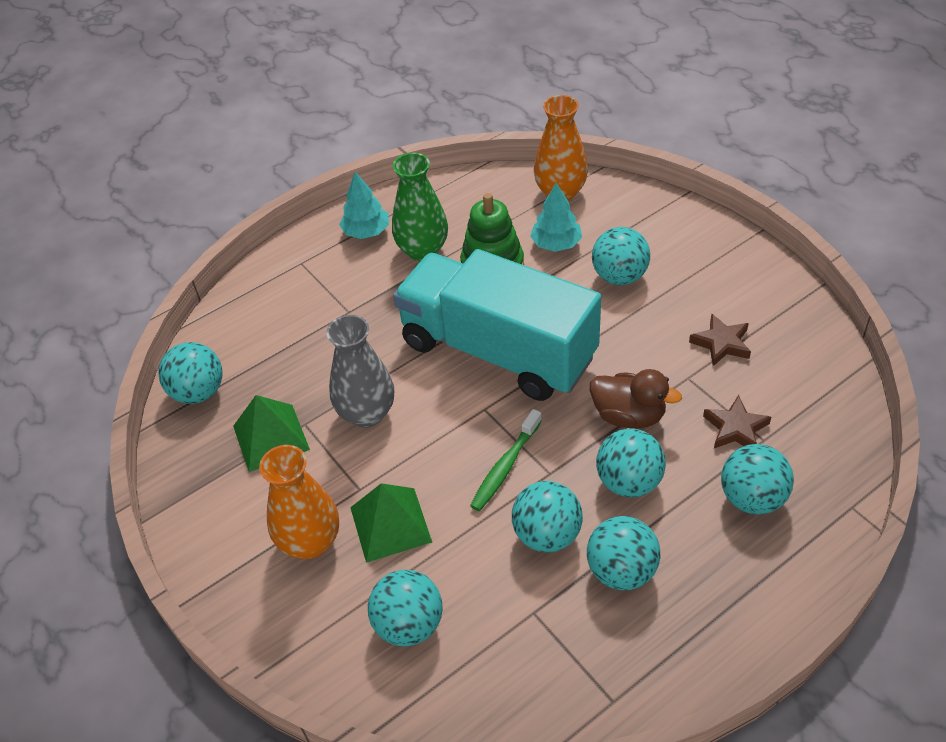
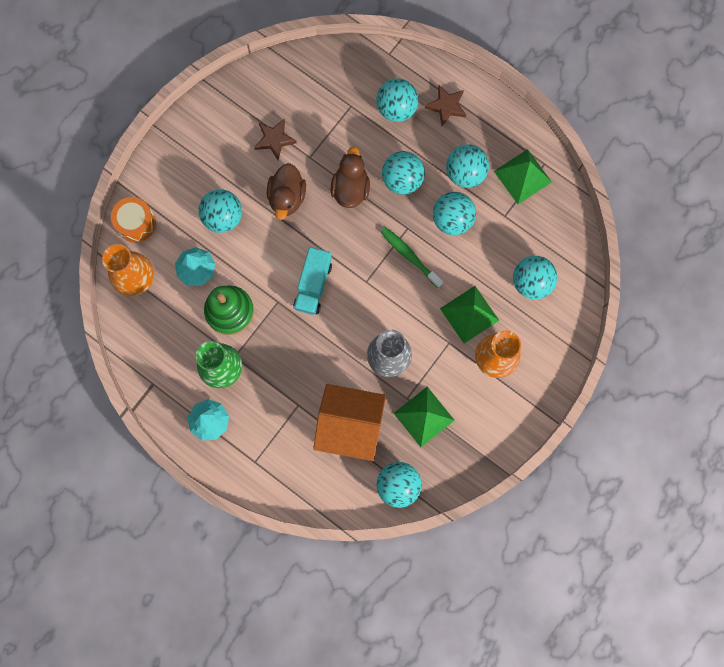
camera: 110 degrees left, 30 degrees up
(298, 357) = (350, 426): none -> orange house
(498, 350) = (313, 285): turquoise truck -> turquoise truck, size x0.45
(505, 467) = (409, 256): green toothbrush -> green toothbrush turned 150 degrees counterclockwise
(596, 658) = (522, 176): none -> green pyramid
(631, 200) = (136, 223): none -> orange drum
(632, 343) = (287, 197): none -> brown duck
(735, 428) = (345, 123): brown star -> brown star (446, 106)

